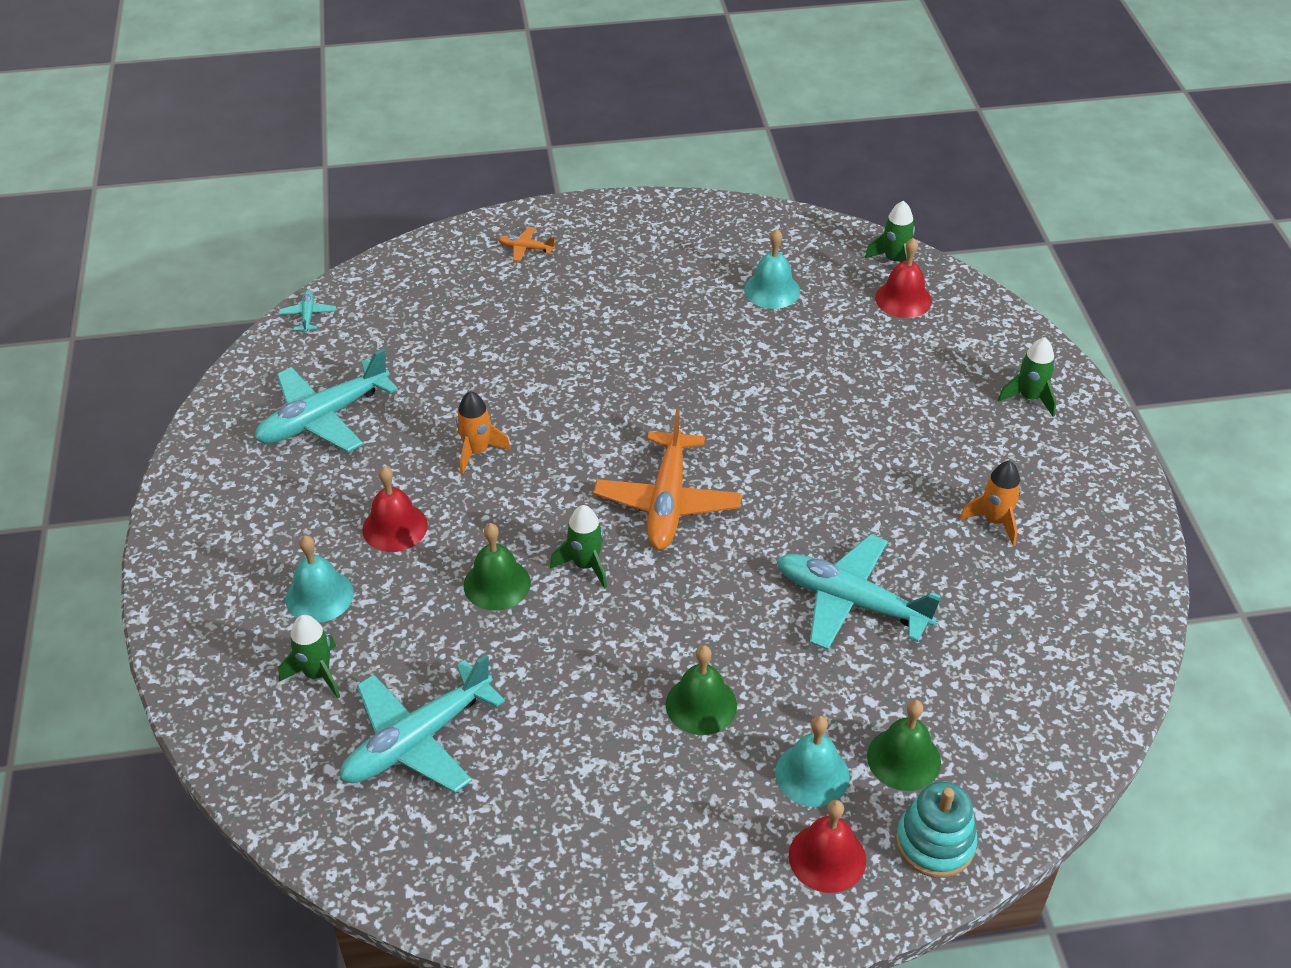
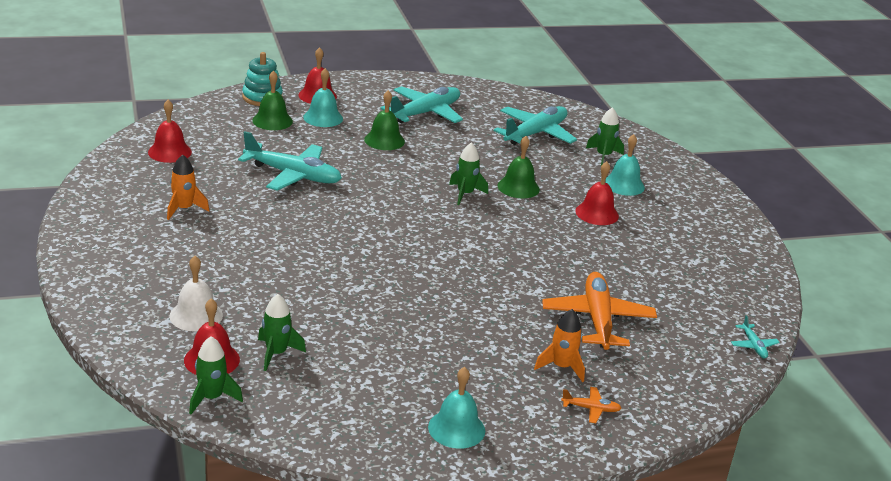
camera: 170 degrees right, 15 degrees down
(323, 418) = (686, 273): turquoise plane -> turquoise plane (425, 113)
(477, 452) = (562, 251): orange rocket -> orange rocket (561, 367)
(667, 502) = (417, 222): orange plane -> orange plane (597, 319)
(772, 290) = (340, 368): turquoise bell -> turquoise bell (456, 428)
(932, 351) = (196, 315): none -> white bell
(1029, 398) = (123, 280): green rocket -> green rocket (276, 353)
(1055, 655) = (169, 152): none -> red bell

